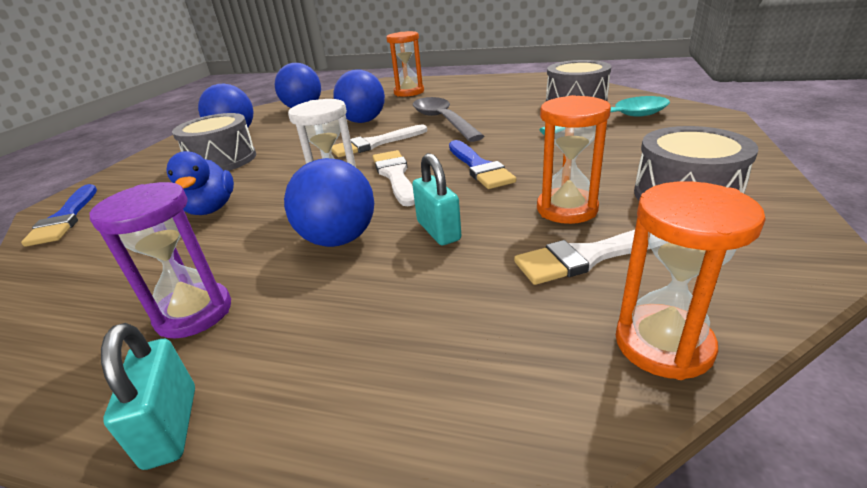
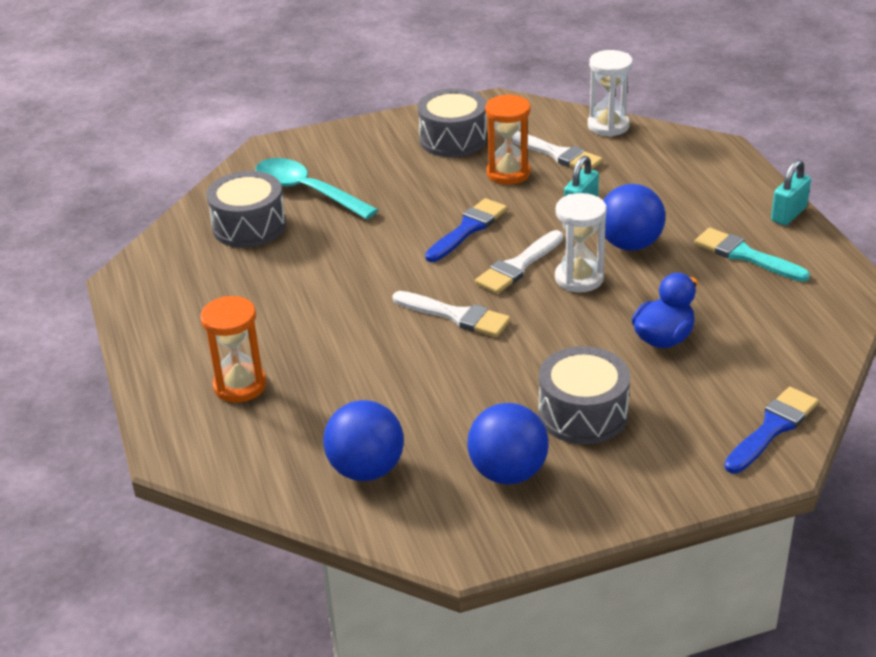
camera: 125 degrees left, 5 degrees up
(194, 313) = (745, 255): purple hourglass -> turquoise brush
(363, 121) = (390, 365): blue ball -> none
(442, 121) = (357, 298): grey spoon -> none
(663, 344) = (608, 126): orange hourglass -> white hourglass

